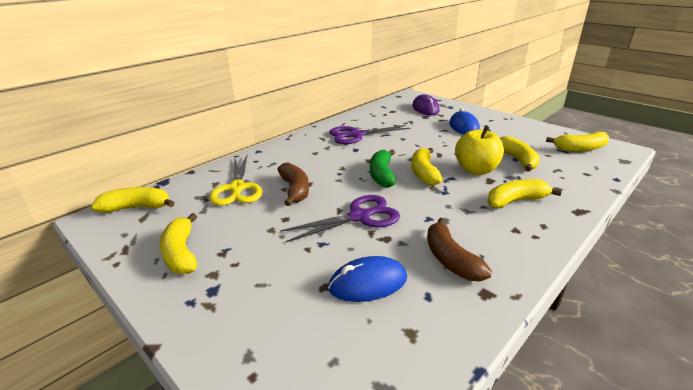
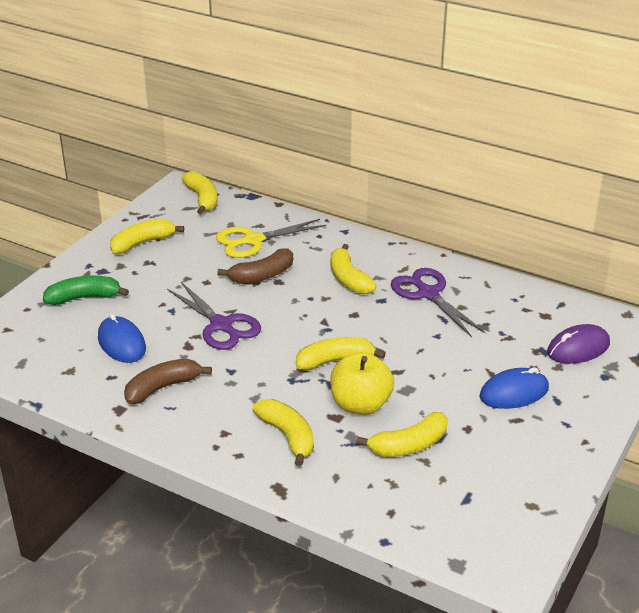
camera: 75 degrees right, 5 degrees up
(382, 175) = (318, 329): green banana -> green banana (84, 298)
(580, 148) = (484, 519): yellow banana -> yellow banana (348, 279)

